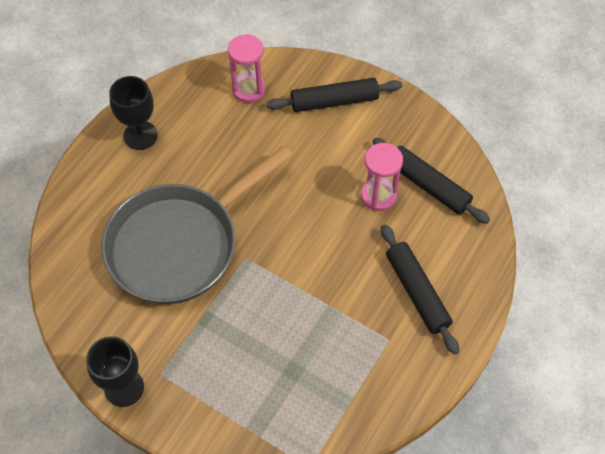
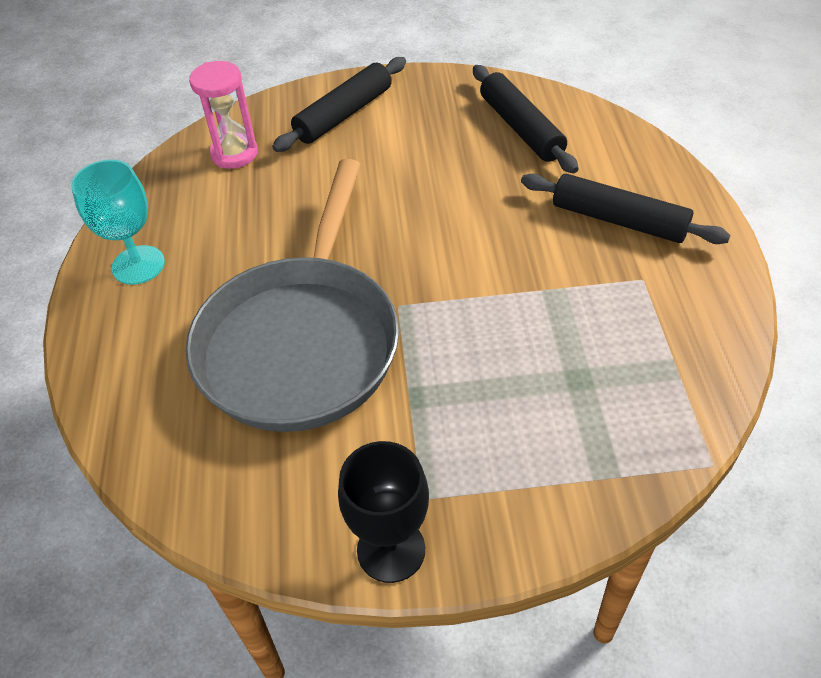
camera: 35 degrees left, 10 degrees down
(140, 135) = (138, 265): black goblet -> turquoise goblet
(378, 196) = (481, 164): pink hourglass -> none
(428, 185) = (521, 128): black rolling pin -> black rolling pin turned 60 degrees clockwise

